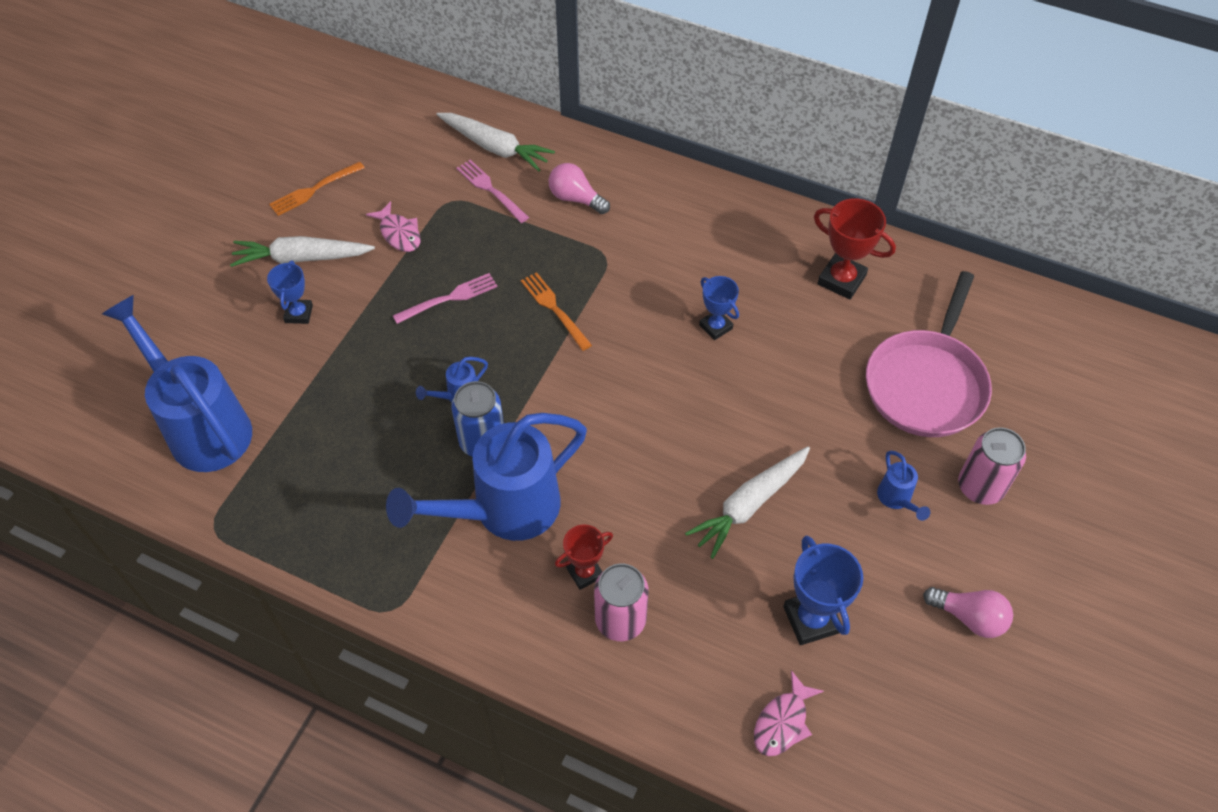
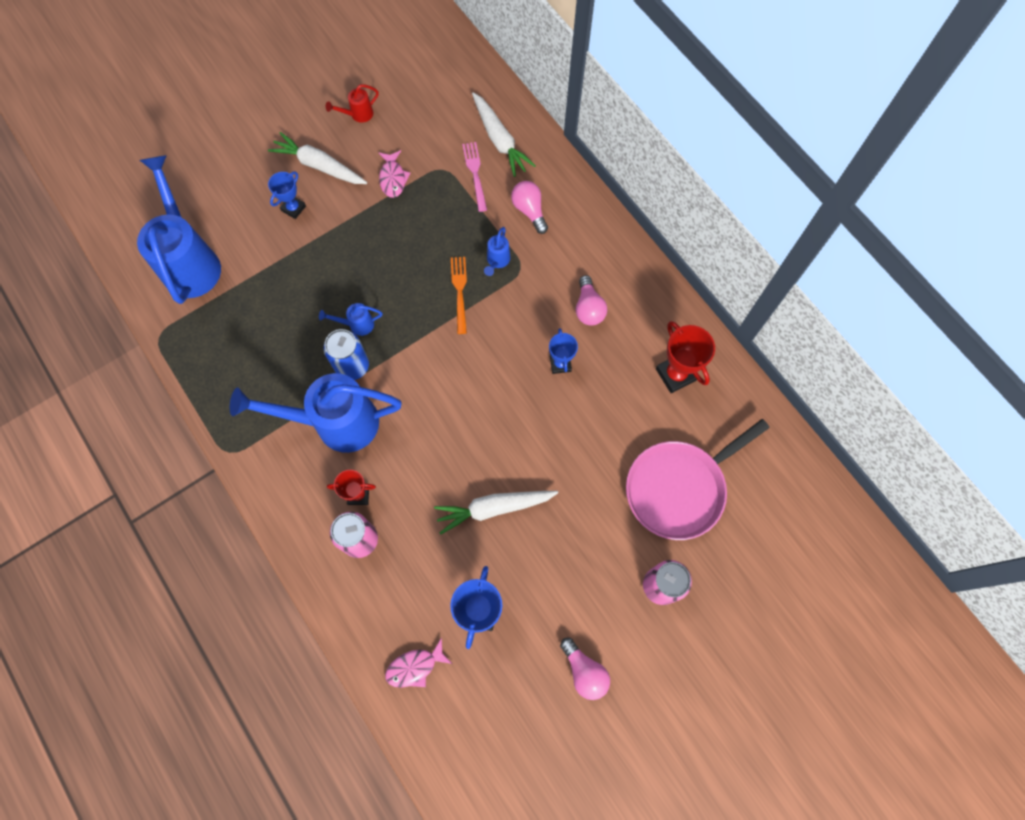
camera: 30 degrees right, 15 degrees up
(314, 190) = (358, 115): orange fork -> red watering can
(449, 298) = (395, 247): pink fork -> none
(706, 261) = (588, 308): none -> pink light bulb
(897, 500) = (595, 561): blue watering can -> blue watering can (497, 261)

